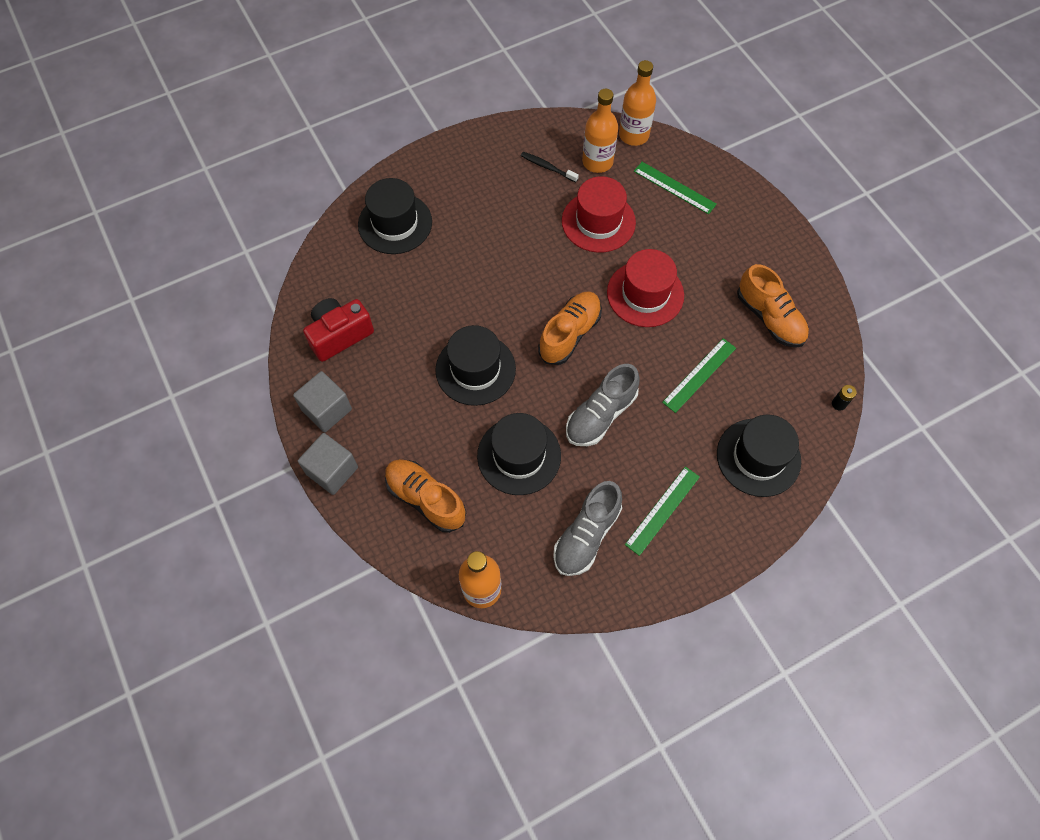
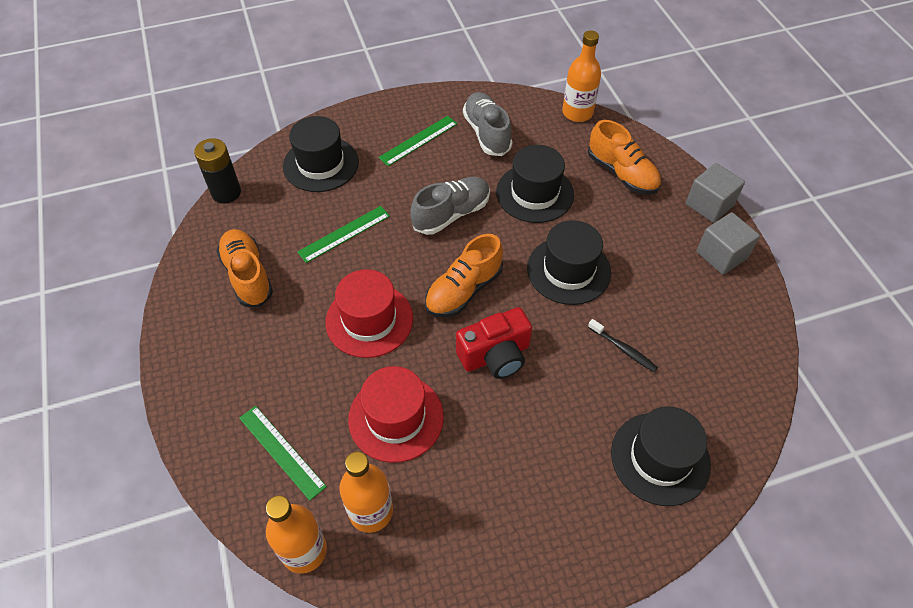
camera: 170 degrees left, 10 degrees down
(339, 335) = (717, 326): red camera -> red camera (495, 355)
(548, 167) = (442, 513): black toothbrush -> black toothbrush (623, 349)
(586, 535) = (487, 133): grey shoe -> grey shoe turned 60 degrees counterclockwise
(838, 404) = (226, 192): black battery -> black battery, size x2.13

